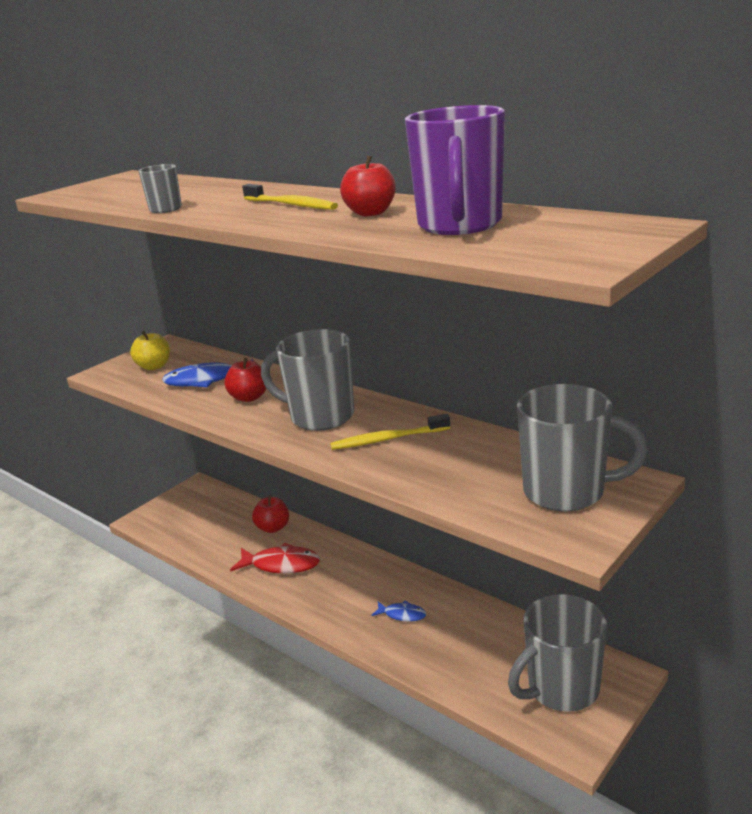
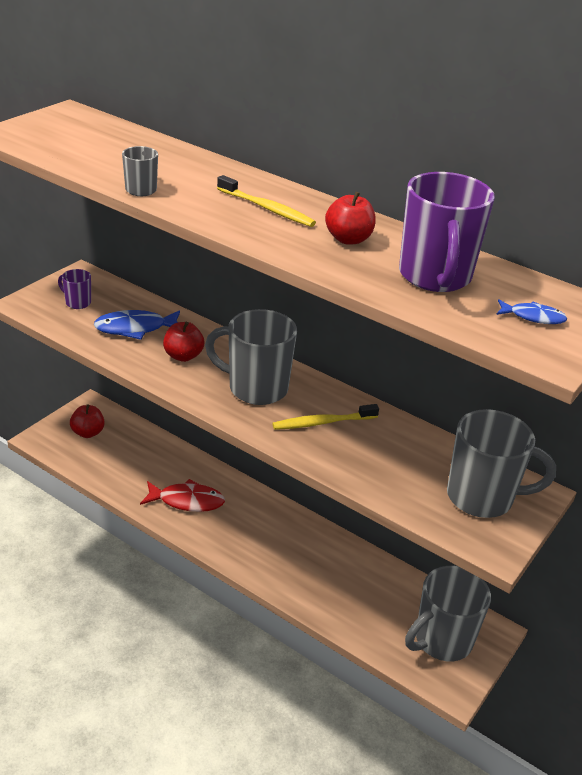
camera: 10 degrees left, 10 degrees up
(154, 366) = (77, 303): yellow apple -> purple mug
(273, 528) = (174, 460): red apple -> red apple (88, 433)
(402, 614) = (303, 561): blue fish -> blue fish (533, 317)

